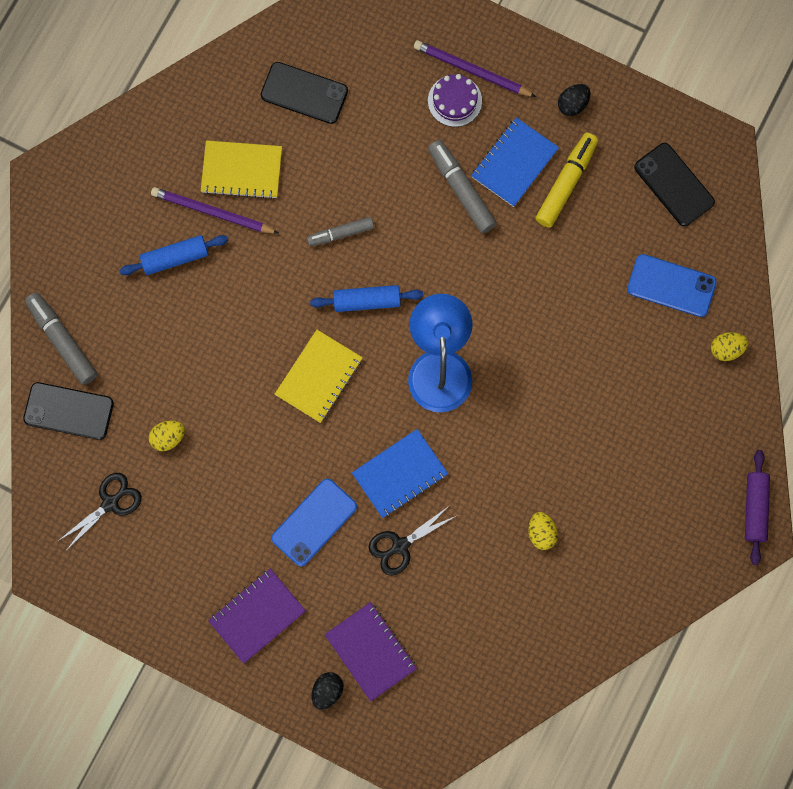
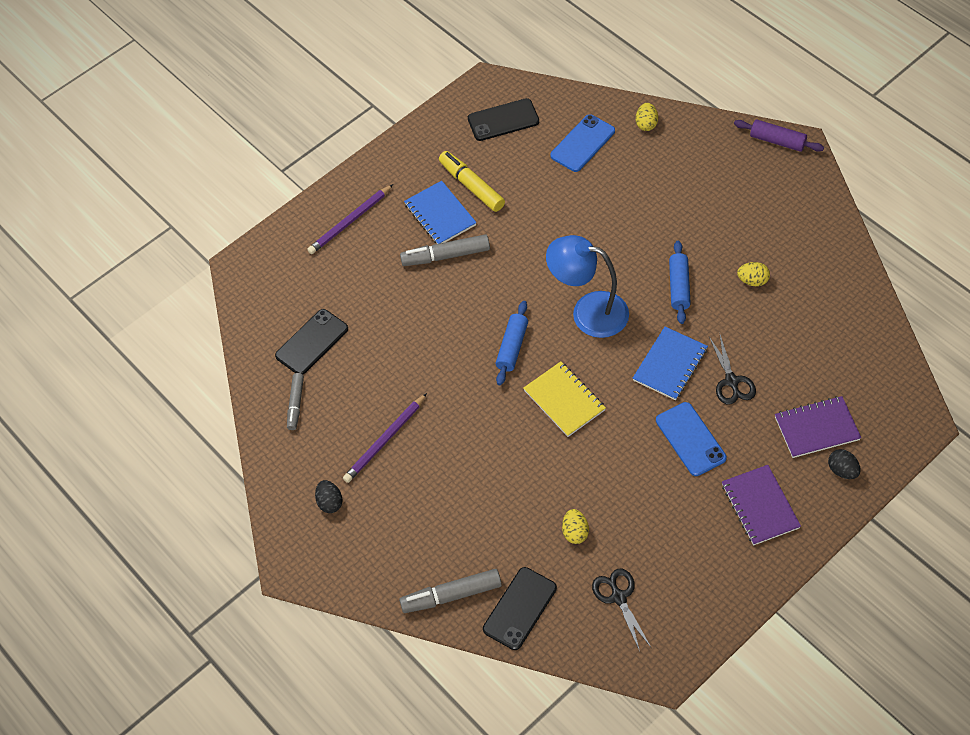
camera: 65 degrees left, 20 degrees down
(175, 257) = (413, 481): blue rolling pin -> blue rolling pin (679, 286)
(242, 170) = (358, 407): yellow notebook -> none
(341, 234) = (446, 350): grey marker -> grey marker (296, 404)
(400, 474) = (670, 365): blue notebook -> blue notebook turned 45 degrees clockwise
(454, 101) = (369, 240): purple cake -> none
(572, 104) = (410, 164): black egg -> black egg (330, 502)

